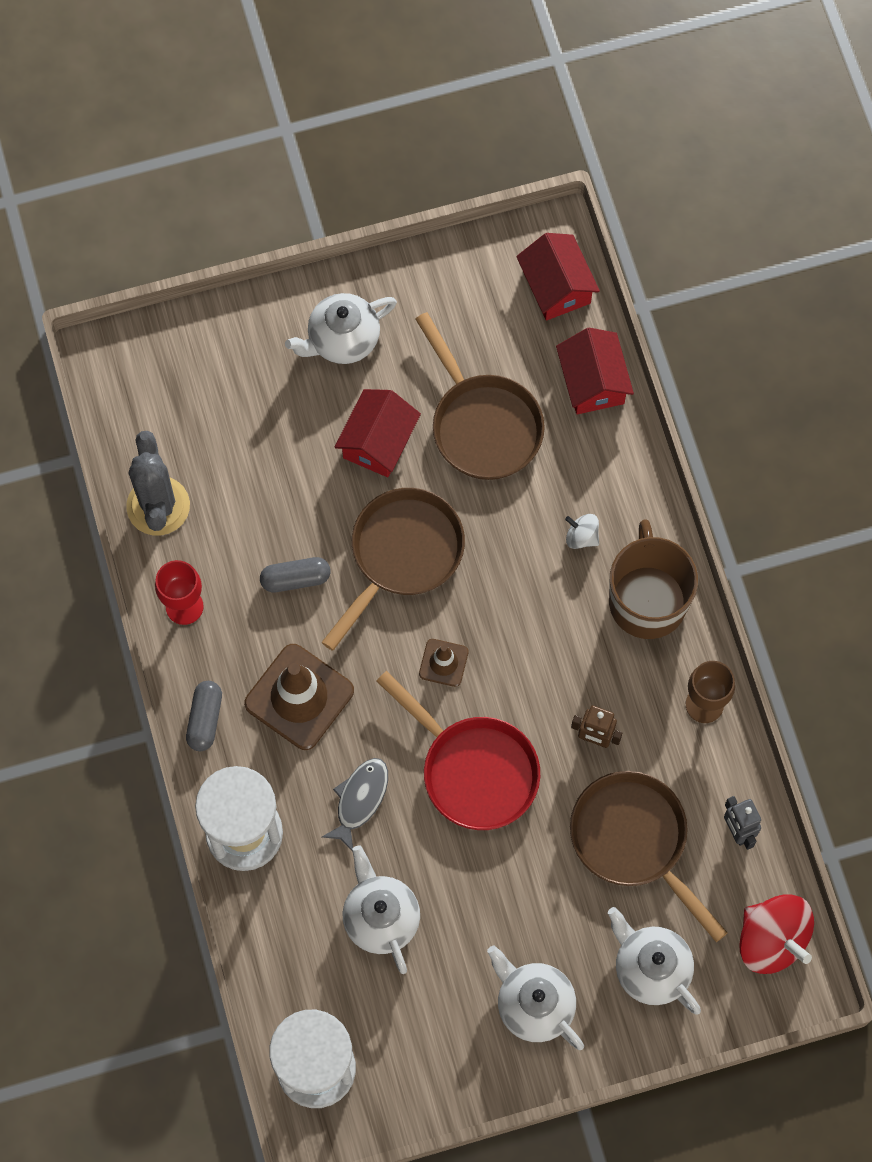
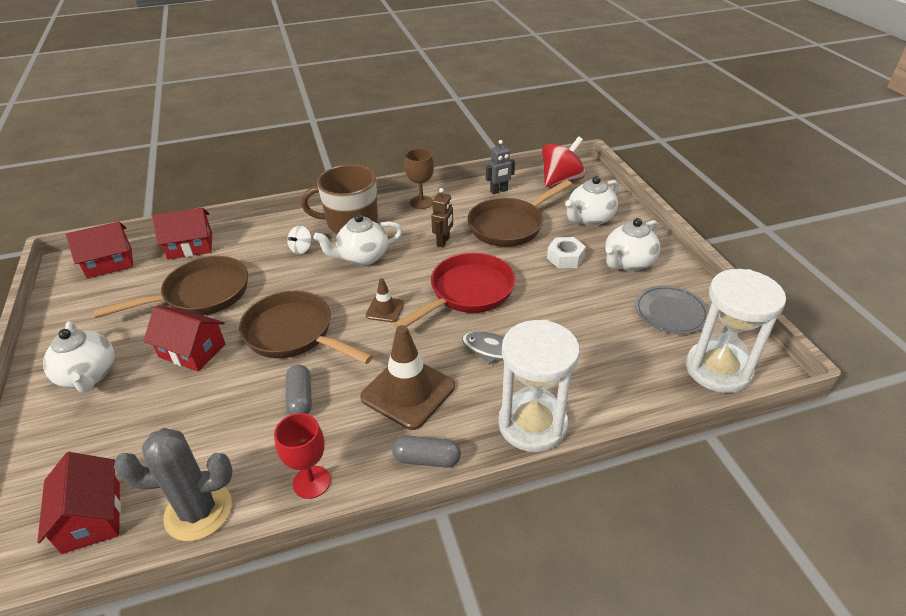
camera: 90 degrees left, 30 degrees down
(158, 411) = (91, 517): none -> red house
(380, 917) = (587, 337): white teapot -> white teapot (362, 257)
(423, 1038) = (670, 312): none -> grey plate
(549, 915) = (565, 258): none -> white nut

